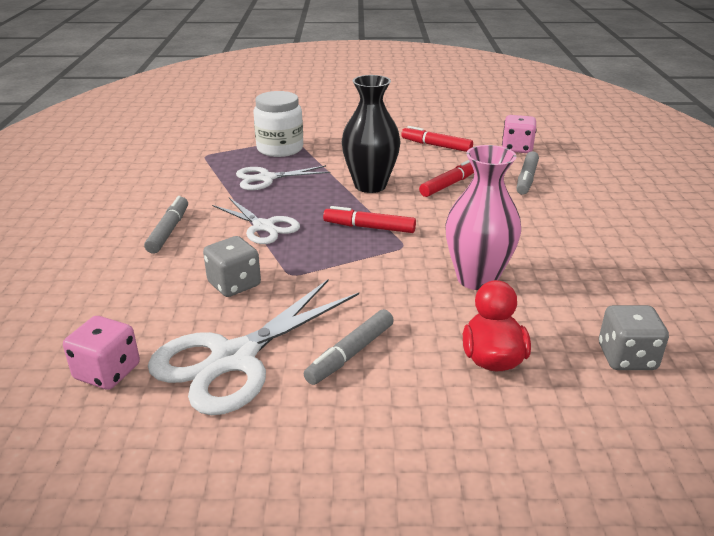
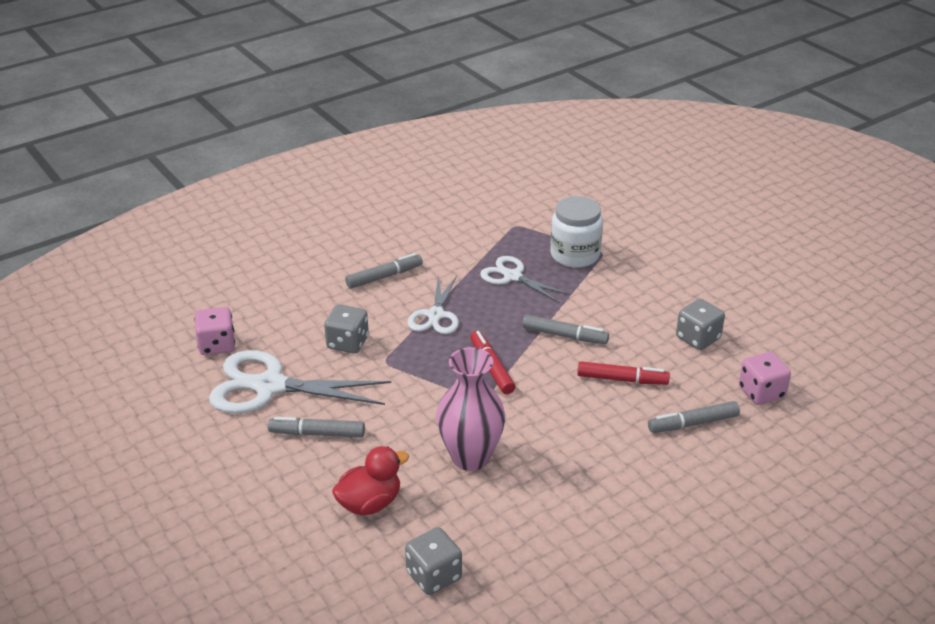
camera: 55 degrees right, 5 degrees up
(370, 185) = (565, 335): black vase -> grey marker
(436, 146) = (698, 338): red marker -> grey dice

